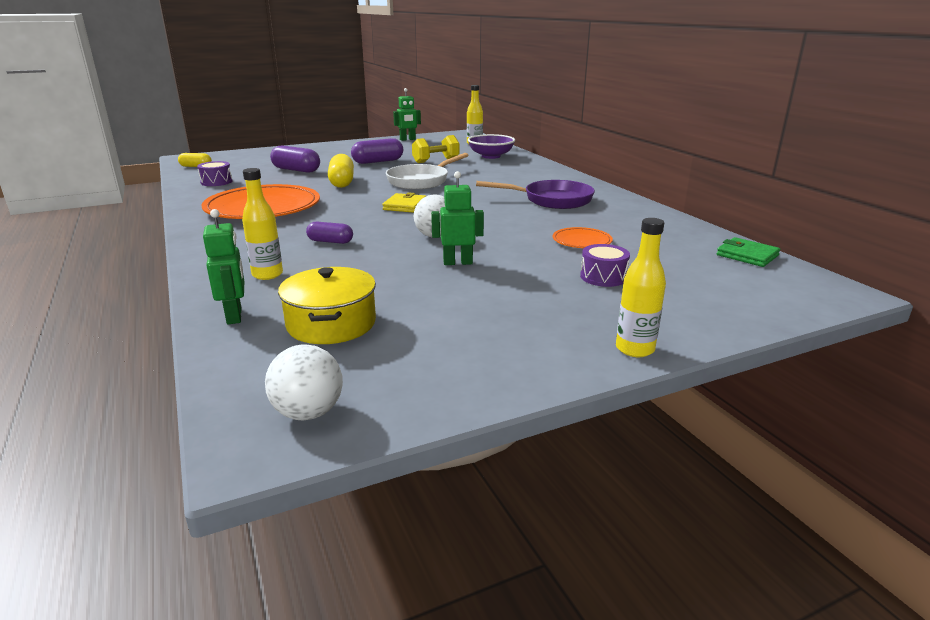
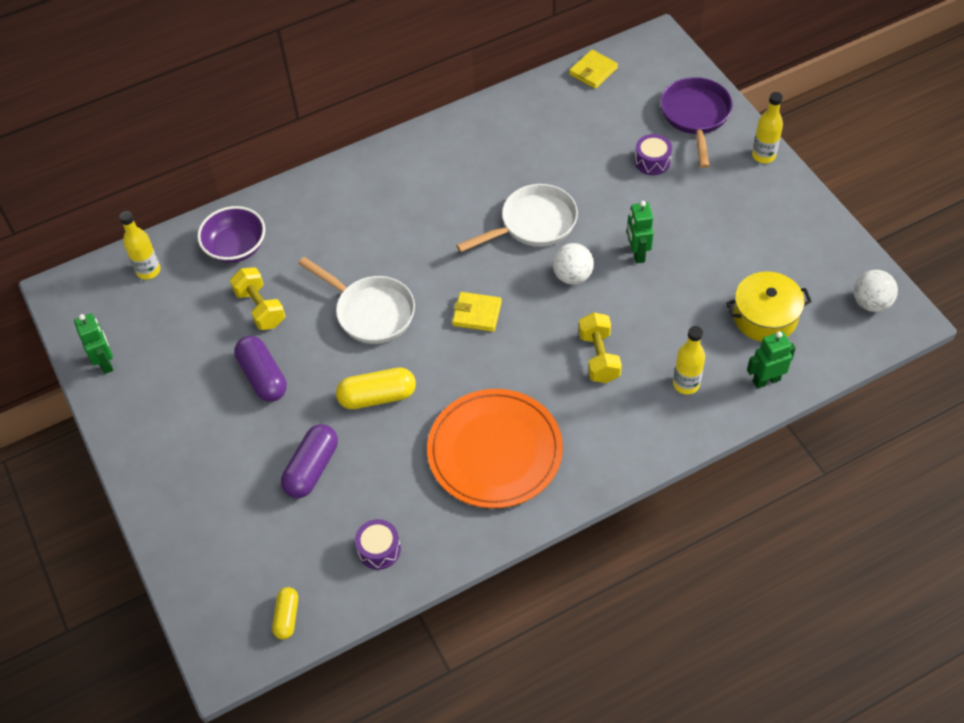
camera: 90 degrees left, 30 degrees up
(330, 241) = (598, 357): purple capsule -> yellow dumbbell
(505, 224) = (533, 224): none -> white pan
(552, 200) = (448, 186): purple pan -> purple pan (695, 117)
(581, 241) = (573, 169): orange plate -> none
(747, 255) = (593, 71): green wallet -> yellow wallet

